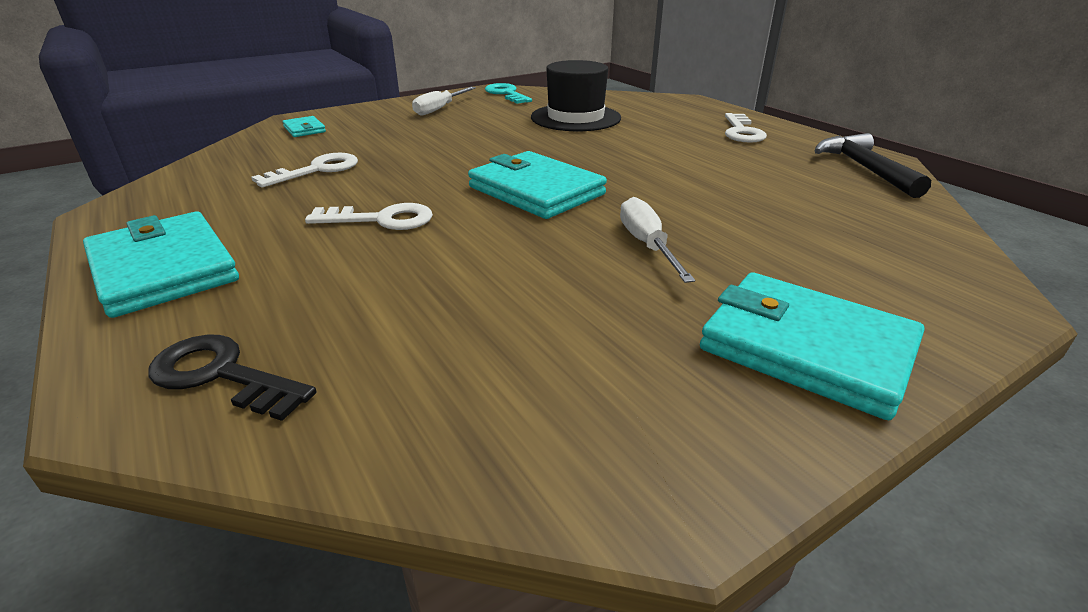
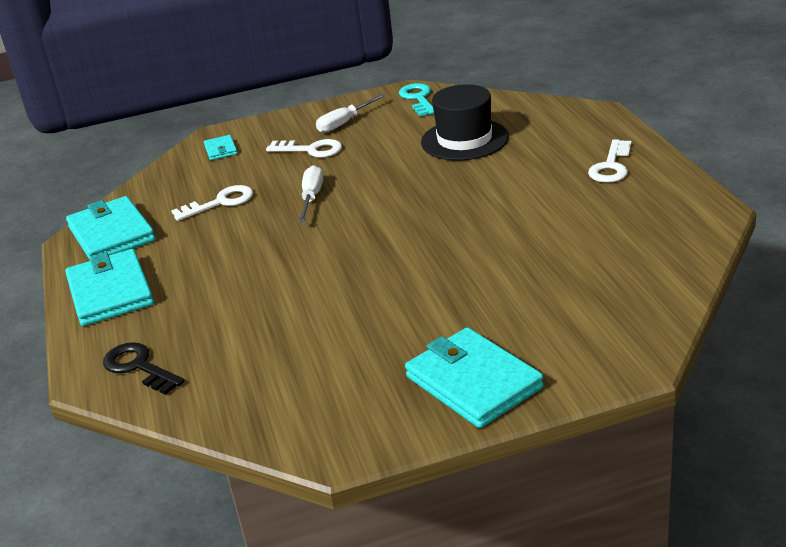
camera: 20 degrees right, 0 degrees up
(382, 219) = (254, 258): white key -> white key (311, 150)
(536, 191) = (378, 235): turquoise wallet -> turquoise wallet (111, 234)
(647, 245) = (429, 295): white screwdriver -> white screwdriver (311, 197)
(864, 169) = (682, 223): black hammer -> none

